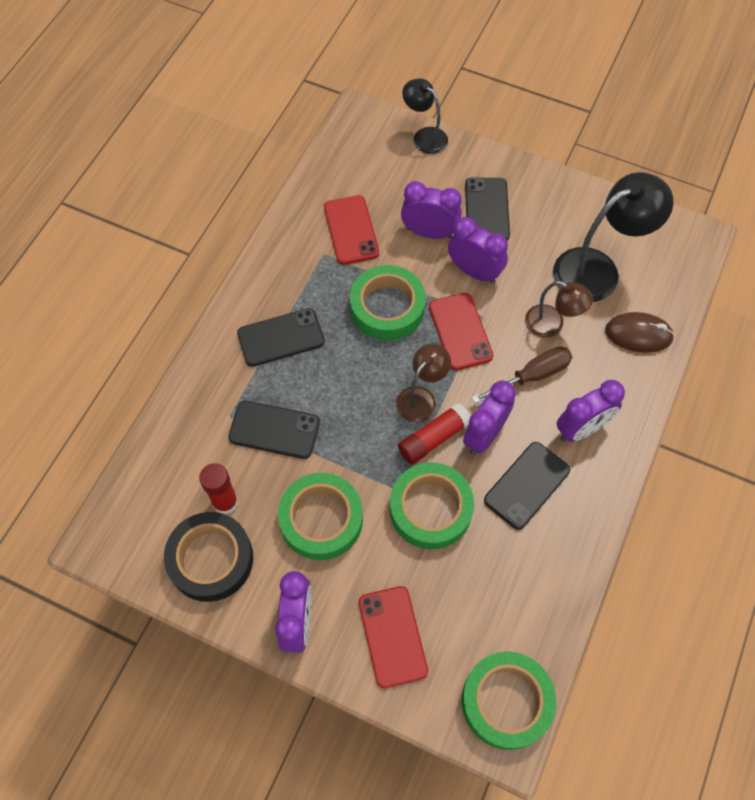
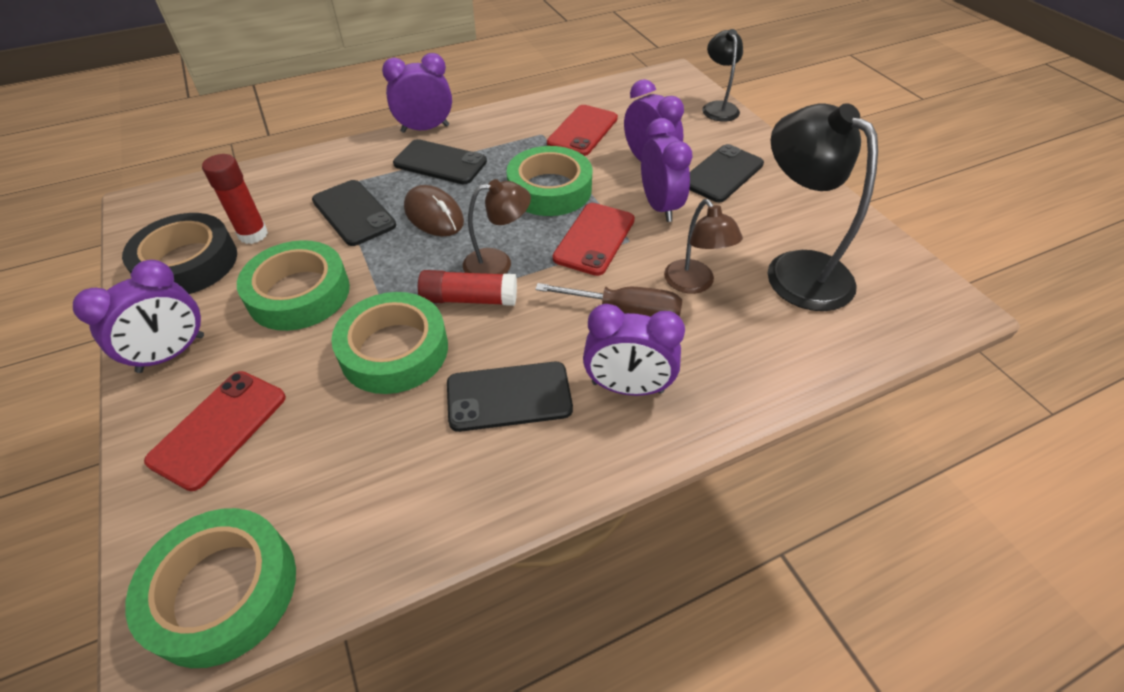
camera: 40 degrees right, 15 degrees down
(484, 435) = (520, 327): purple clock -> purple clock (425, 129)
(597, 269) = (795, 269): black lamp -> black lamp turned 135 degrees counterclockwise
(638, 334) = (788, 346): brown mouse -> brown mouse (434, 215)

